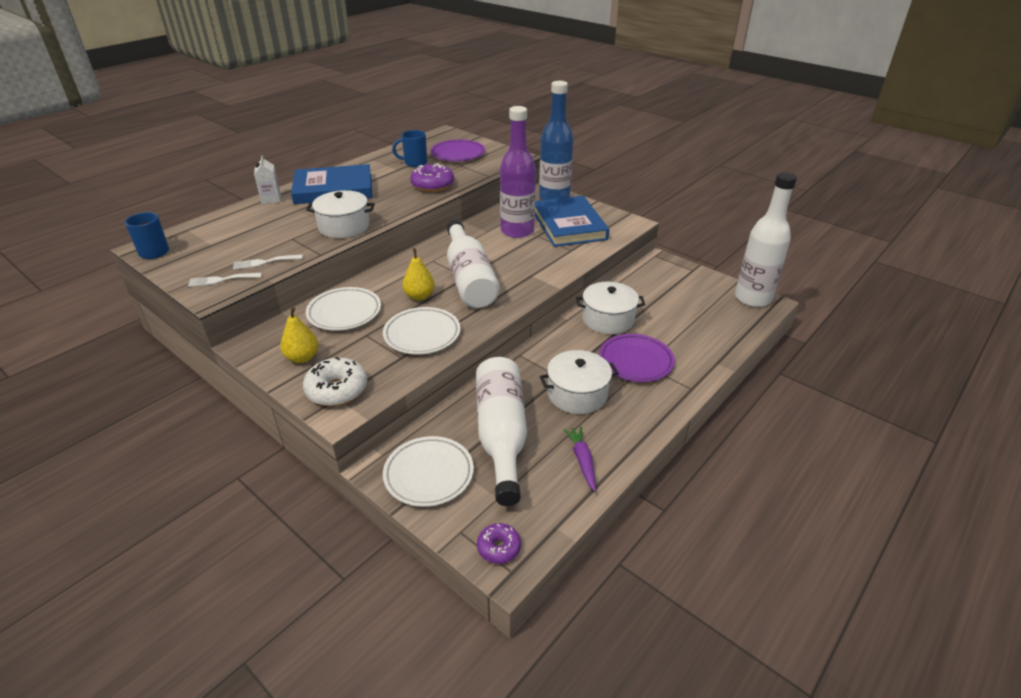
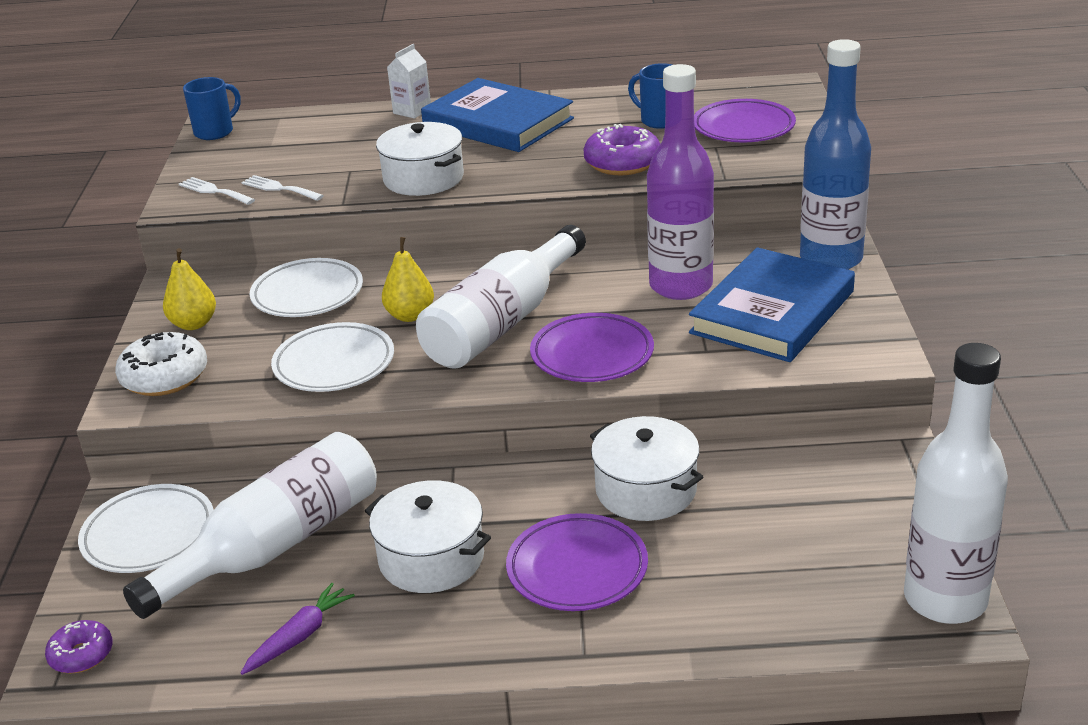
camera: 50 degrees right, 5 degrees down
(531, 272) = (592, 354): none -> purple plate

